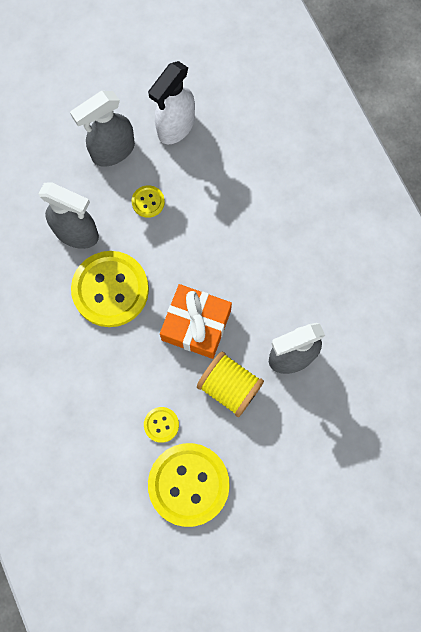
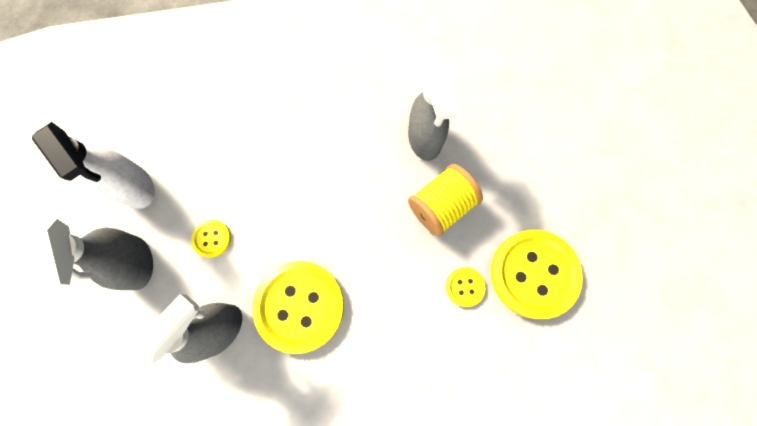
camera: 75 degrees left, 0 degrees up
(196, 325) = (366, 222): orange gift -> none

